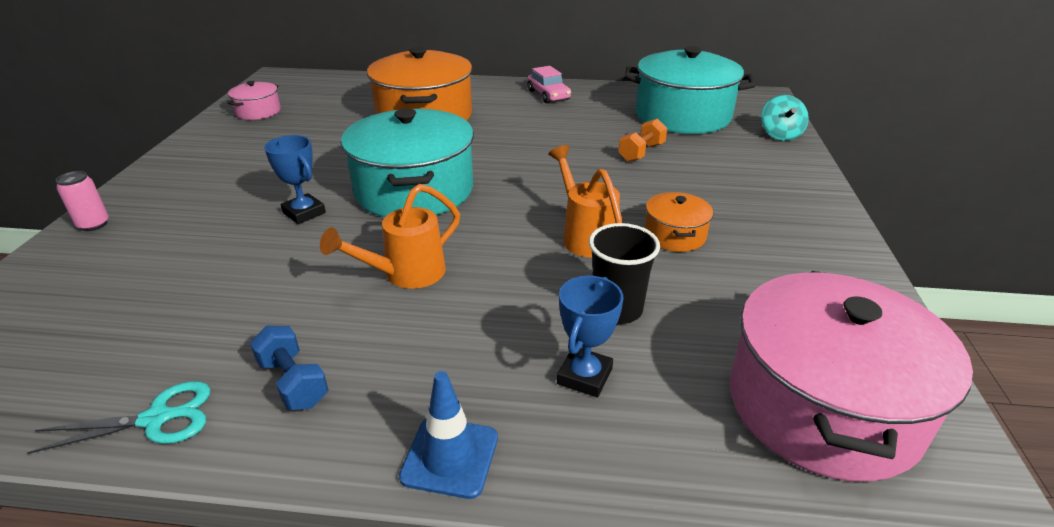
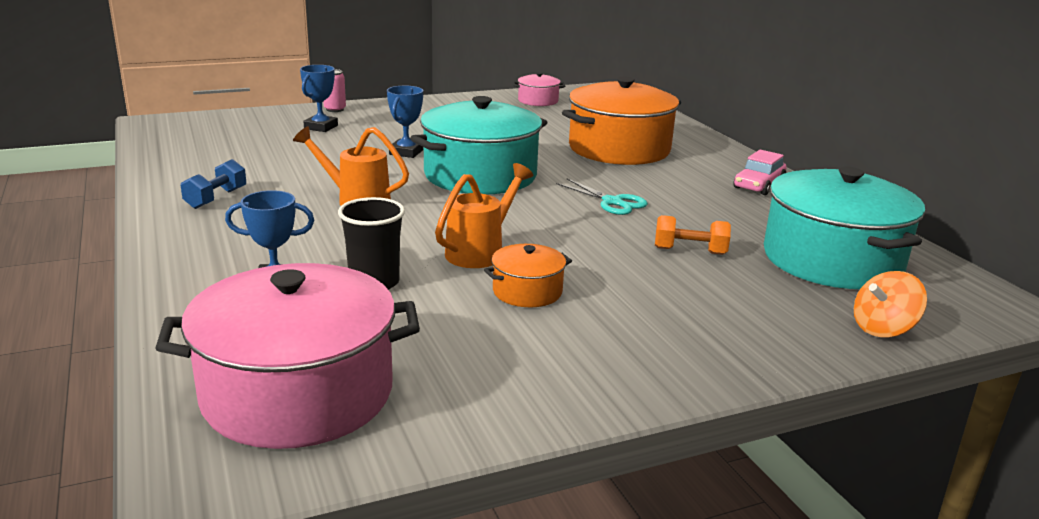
camera: 60 degrees right, 10 degrees down
(143, 248) = (321, 127): none -> blue trophy
(157, 419) = (168, 177): turquoise scissors -> turquoise scissors (612, 202)
(450, 457) = (169, 256): blue traffic cone -> none
(780, 135) = (883, 329): turquoise spinning top -> orange spinning top

